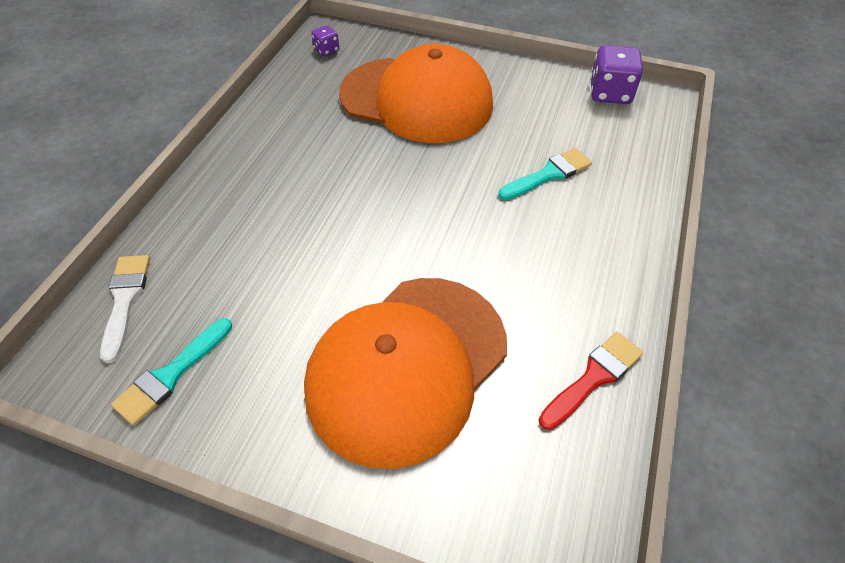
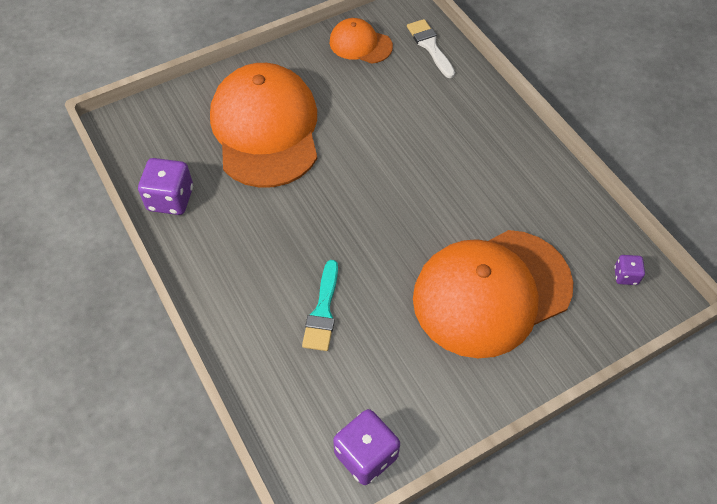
camera: 130 degrees right, 5 degrees up
(125, 300) = (430, 46): white brush -> white brush turned 150 degrees counterclockwise
(171, 374) = (360, 44): turquoise brush -> orange cap
(593, 377) = (170, 199): red brush -> purple dice

